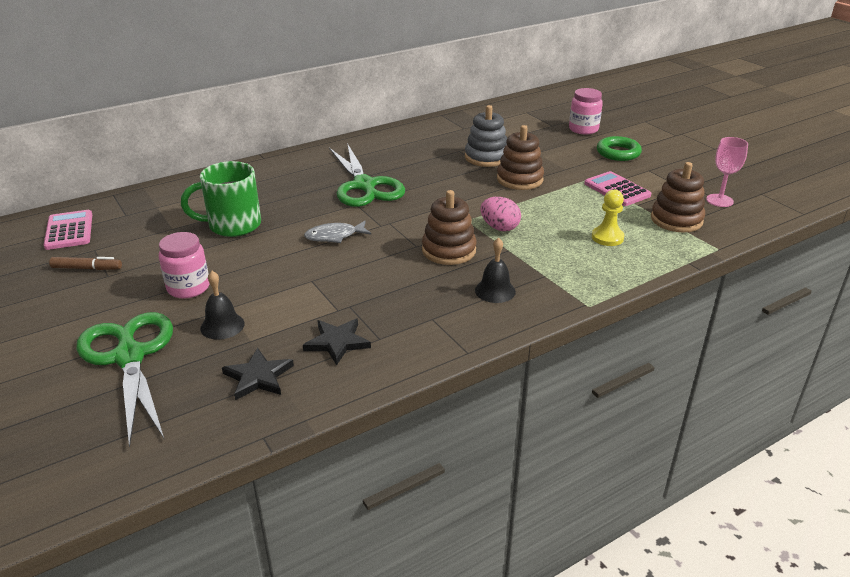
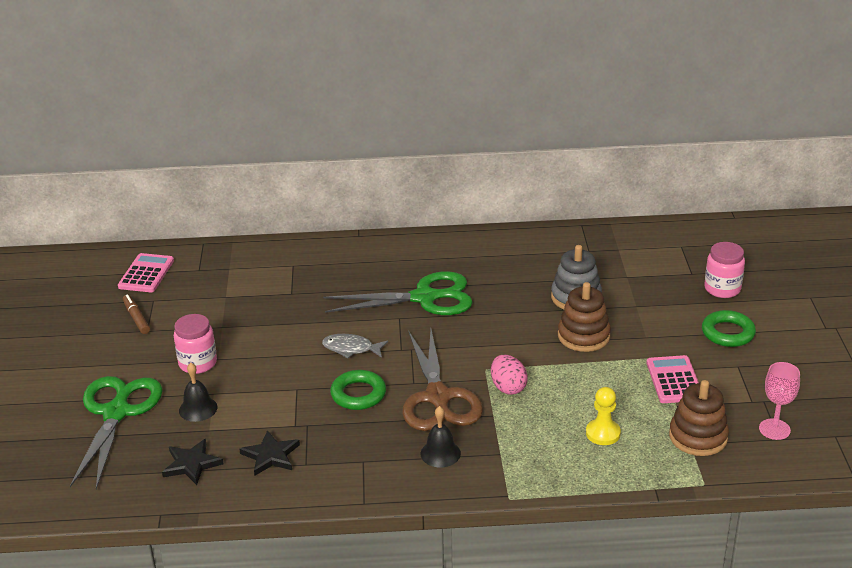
camera: 30 degrees right, 0 degrees up
(87, 268) = (136, 318): brown marker -> brown marker turned 150 degrees counterclockwise
(233, 225) = (275, 309): green mug -> none
(364, 185) = (424, 298): green scissors -> green scissors turned 105 degrees counterclockwise
(375, 268) = (358, 394): none -> green ring
(449, 250) = (438, 397): brown stacking toy -> brown scissors

